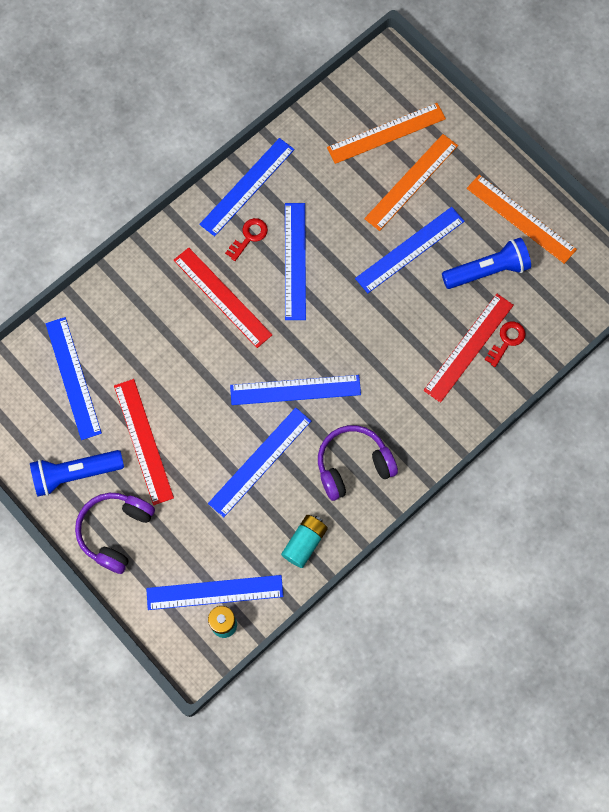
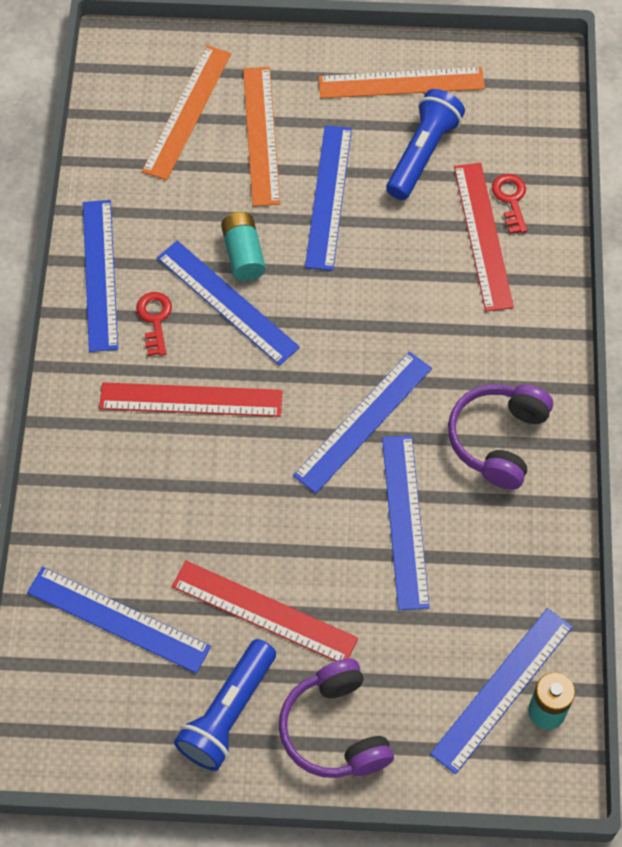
camera: 45 degrees left, 10 degrees down
(304, 543) = (534, 556): turquoise battery -> turquoise battery (243, 254)

